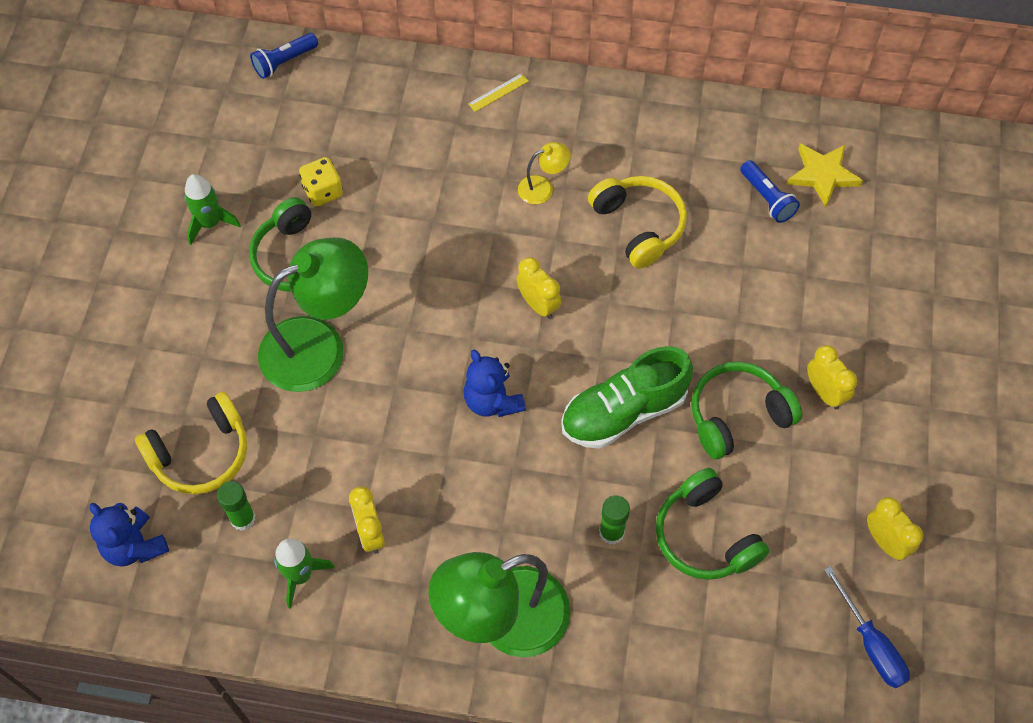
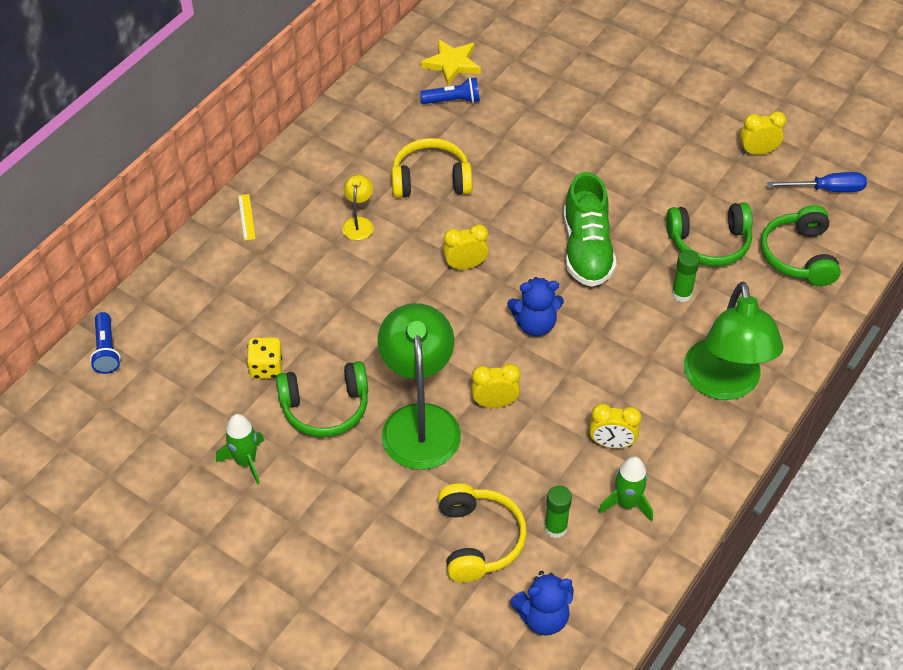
camera: 65 degrees left, 10 degrees down
(737, 416) = (623, 188): green headphones -> green headphones (799, 256)
(824, 393) = (630, 136): yellow clock -> yellow clock (494, 403)

